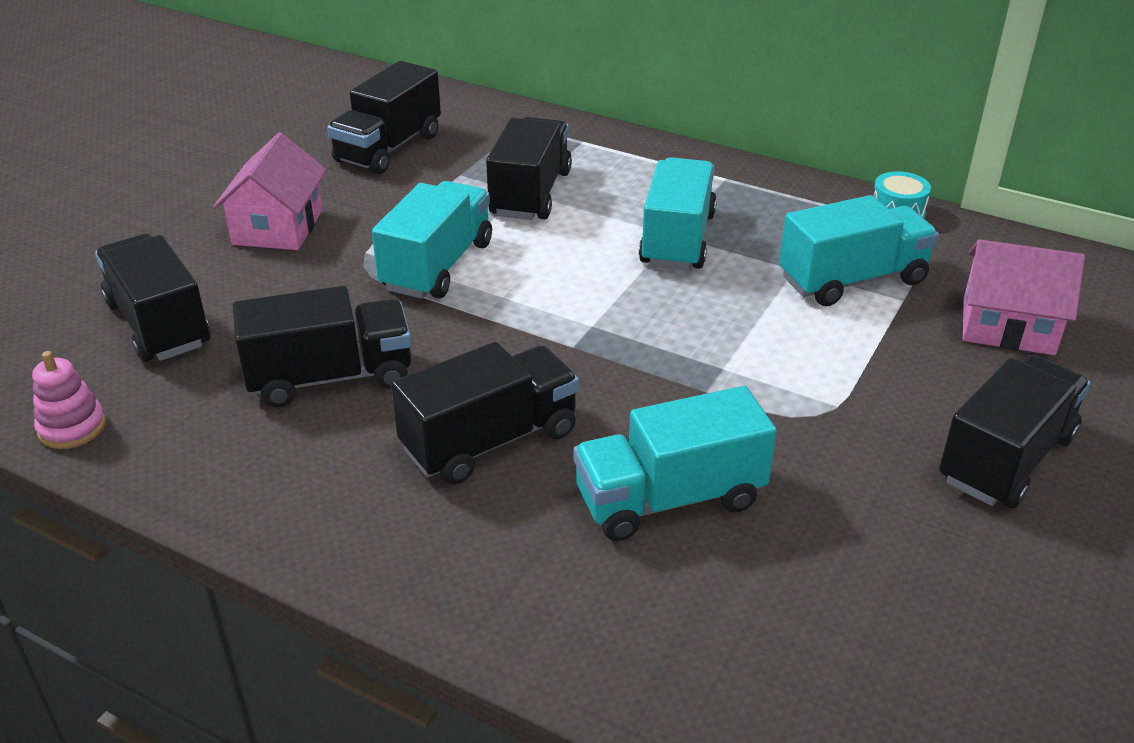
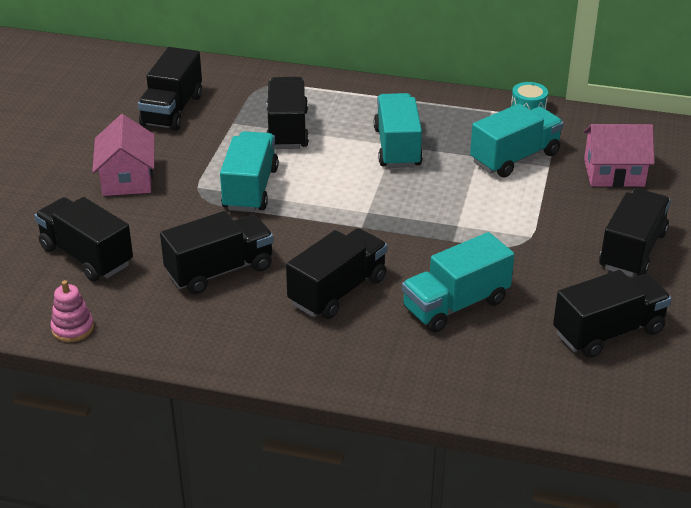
camera: 15 degrees left, 0 degrees up
(921, 600) = (608, 332): none -> black truck

